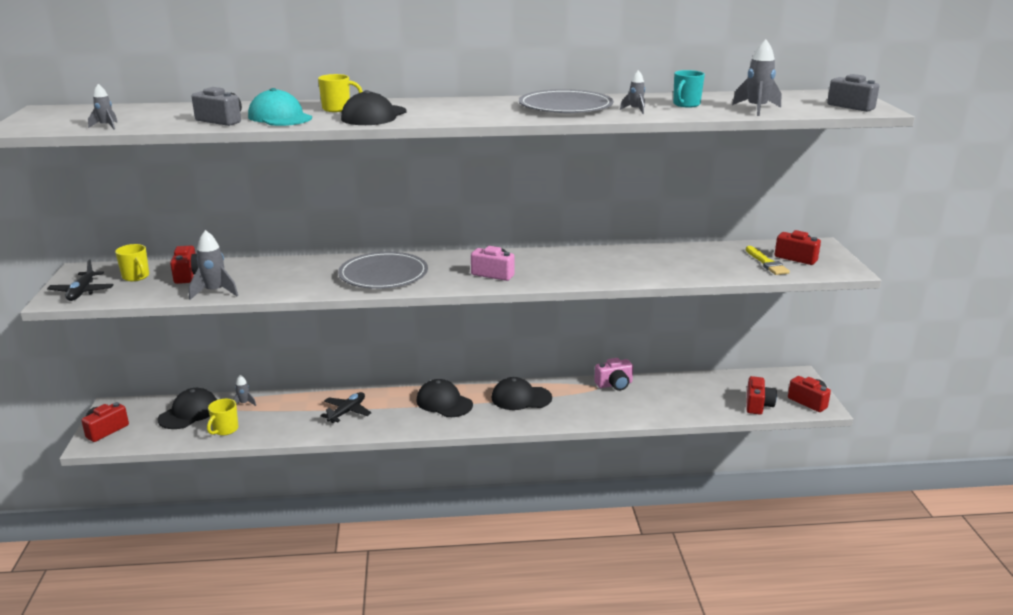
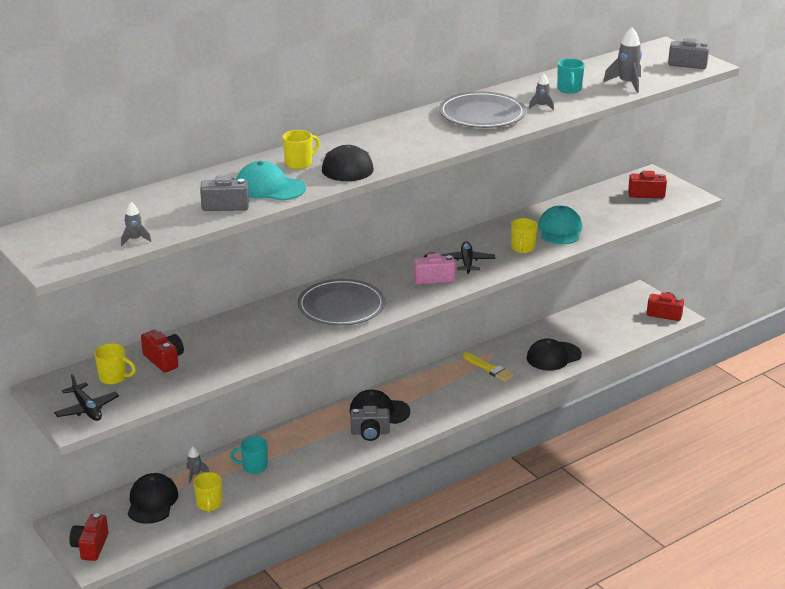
camera: 30 degrees left, 5 degrees up
(215, 292) = (216, 369): grey rocket -> none
(293, 413) = (254, 467): none -> turquoise mug
(347, 412) = (302, 449): black plane -> black plane (467, 262)
(416, 417) = (370, 433): none -> grey camera
(521, 398) = (440, 385): black cap -> black cap (553, 356)
(610, 271) = (522, 248): none -> yellow mug
(614, 384) = (504, 347): pink camera -> none
(667, 266) = (560, 230): none -> turquoise cap
(758, 405) = (630, 329): red camera -> none
(767, 263) = (629, 205): yellow brush -> yellow brush (489, 369)

